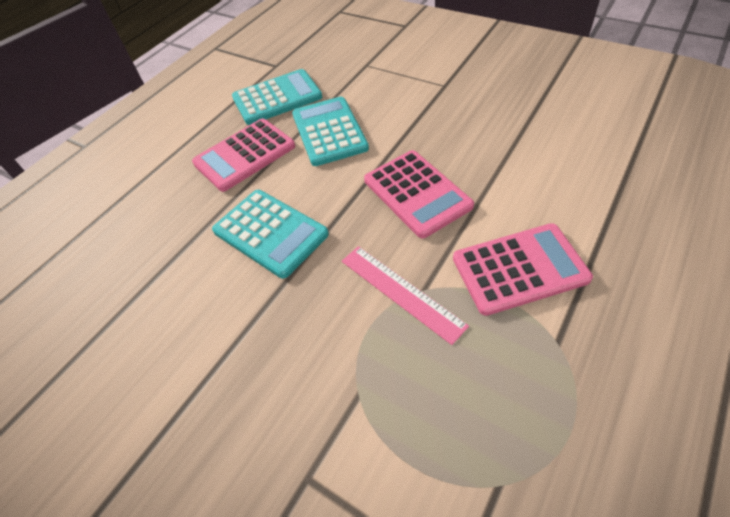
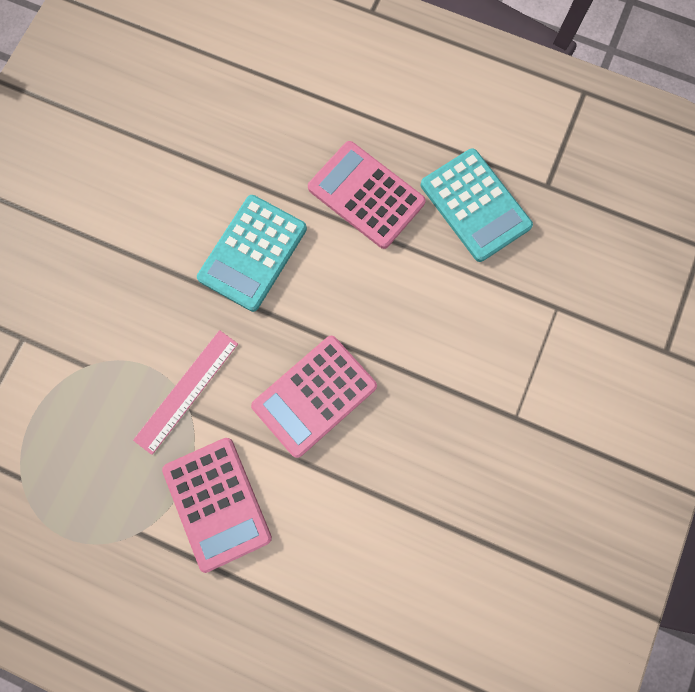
camera: 75 degrees right, 25 degrees up
(329, 131) = (412, 283): turquoise calculator -> none

